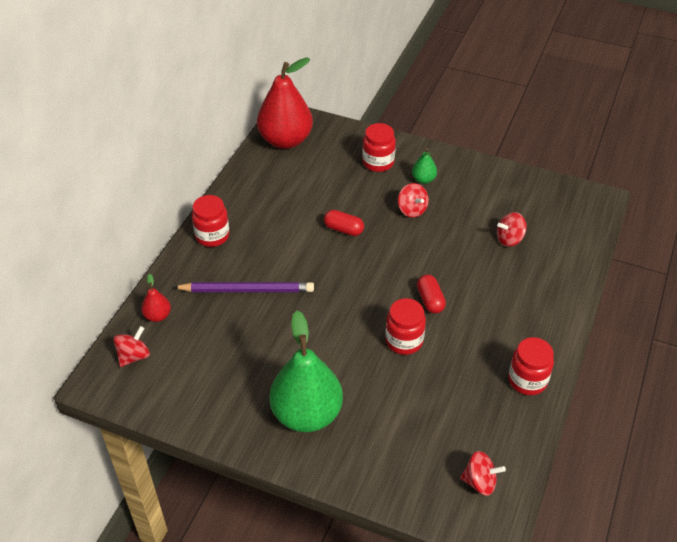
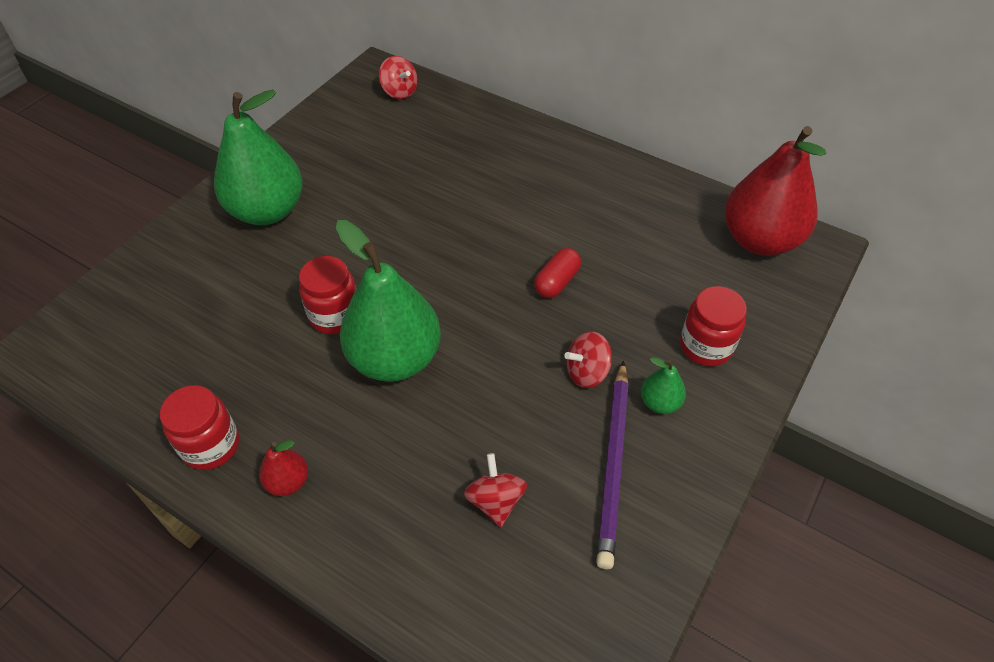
camera: 100 degrees right, 5 degrees up
(158, 316) = (449, 108): red pear -> red pear (288, 481)
(212, 236) = (566, 155): red jar -> none
(247, 290) = (467, 178): purple pencil -> purple pencil (614, 464)
(430, 300) = (395, 358): red capsule -> green pear
(480, 482) = (97, 351): red spinning top -> none

